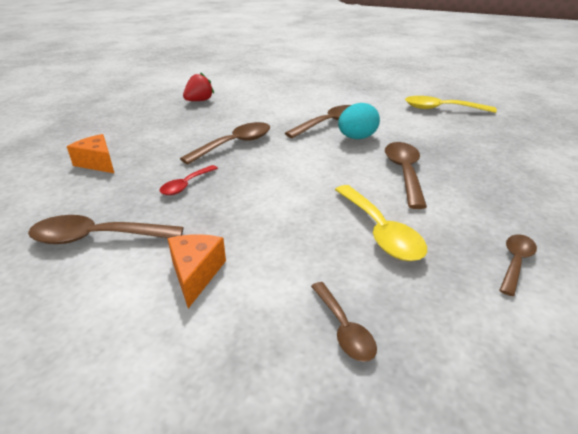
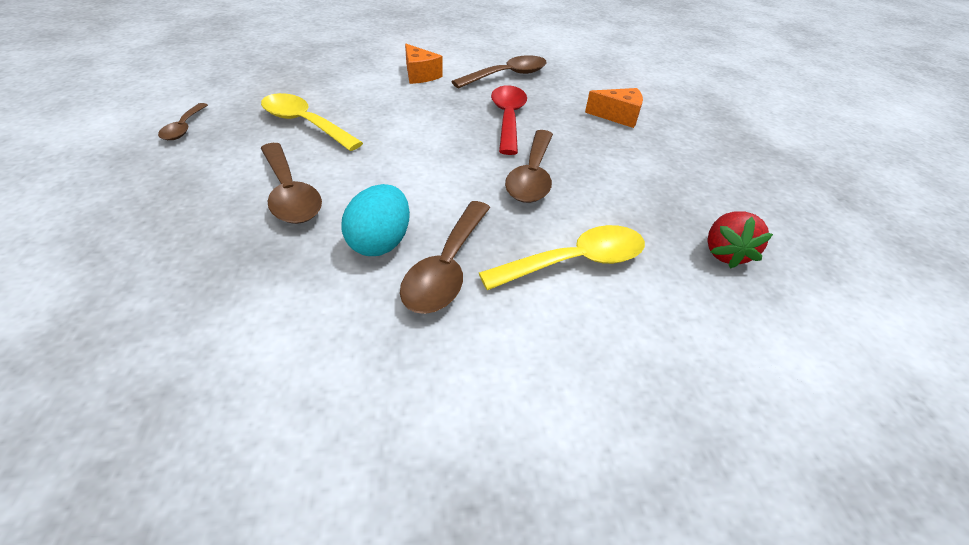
camera: 145 degrees right, 10 degrees up
(186, 185) = (508, 118): red spoon -> red spoon, size x1.69
(344, 329) = (313, 74): brown spoon -> none
(441, 109) = (204, 448): yellow spoon -> yellow spoon (575, 262)

